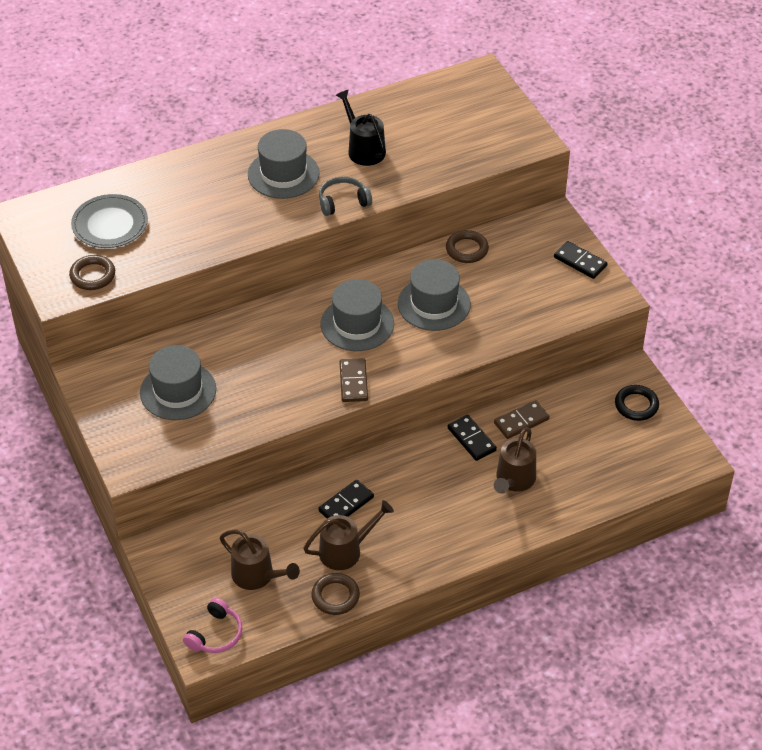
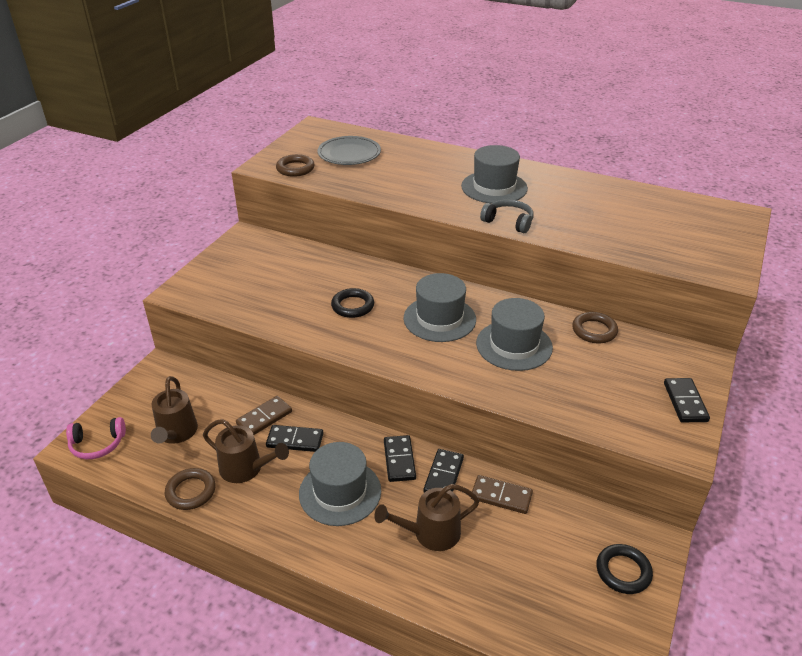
camera: 50 degrees right, 10 degrees down
(178, 391) = (273, 276): grey hat -> grey hat (340, 492)
(281, 365) = (352, 306): none -> black ring
(353, 382) = (378, 349): brown domino -> brown domino (264, 418)
(363, 149) = (573, 204): black watering can -> none
(431, 454) = (399, 460): none -> black domino

